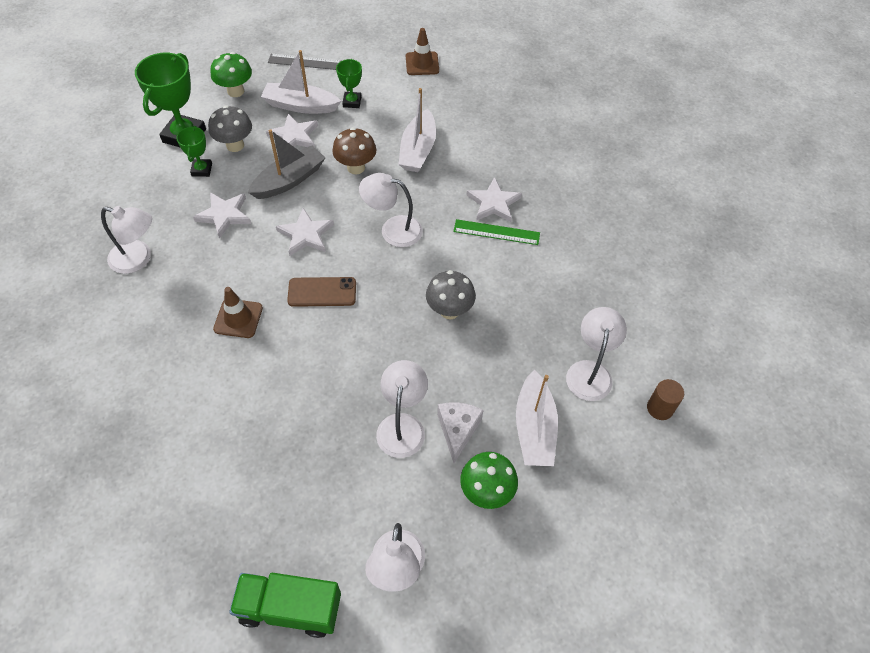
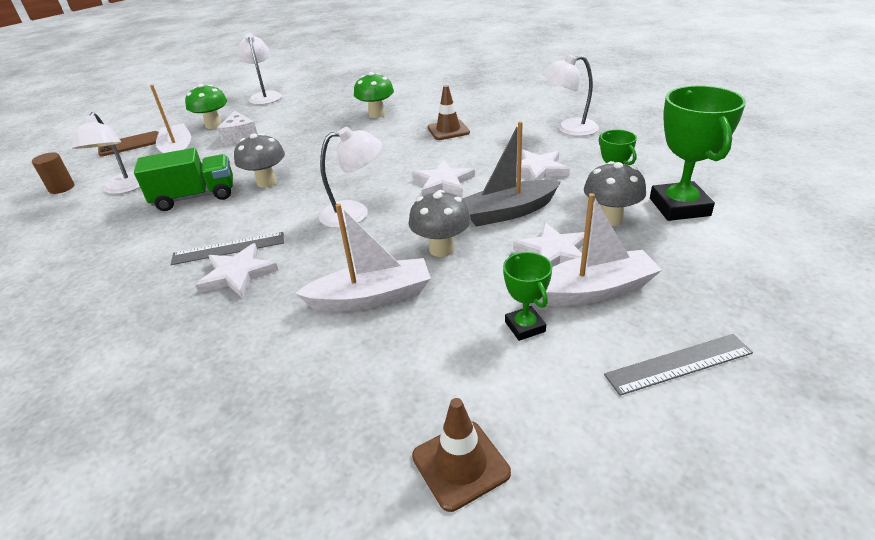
camera: 160 degrees right, 20 degrees down
(235, 91) = (706, 273): green mushroom -> green mushroom (376, 114)
(289, 180) = (507, 212): grey boat -> grey boat turned 45 degrees clockwise
(290, 608) = (318, 77): green truck -> green truck (195, 197)
(322, 292) = (393, 159): brown phone -> brown phone (130, 144)
(356, 167) = (441, 249): brown mushroom -> grey mushroom
(402, 425) = (283, 129): white lamp -> none
(418, 150) = (371, 297): white boat -> white boat turned 90 degrees clockwise
(496, 232) = (229, 248): green ruler -> grey ruler

